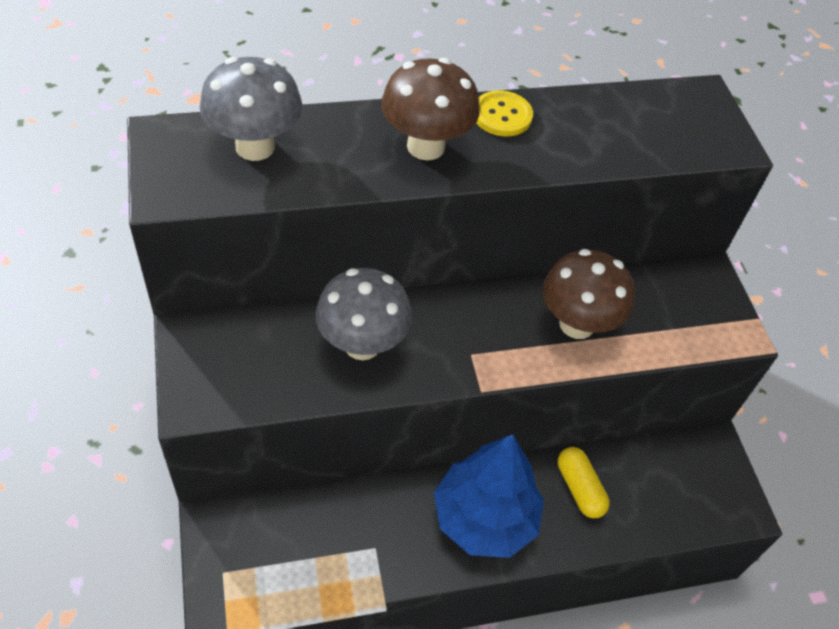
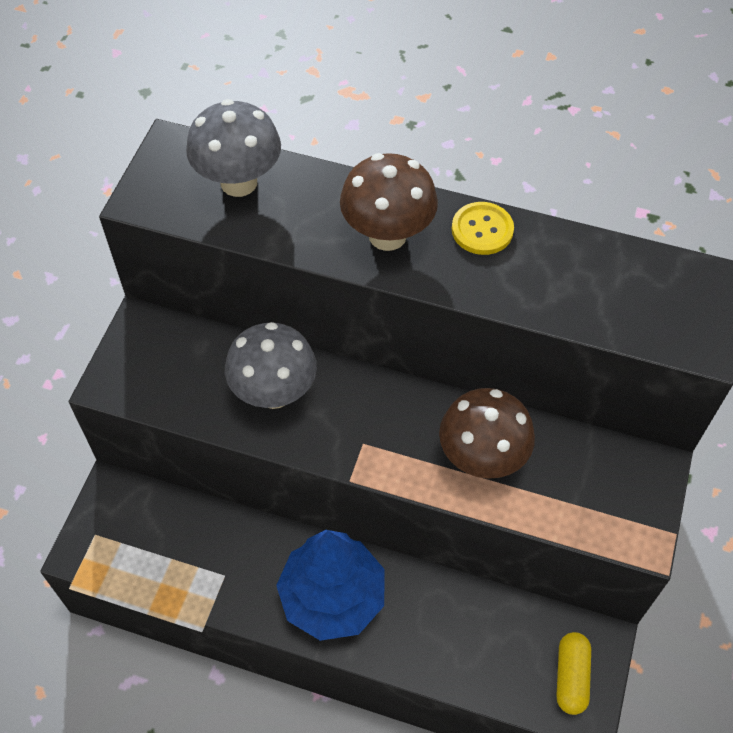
camera: 35 degrees right, 5 degrees up
(579, 488) = (437, 614): yellow capsule -> yellow capsule (571, 677)

